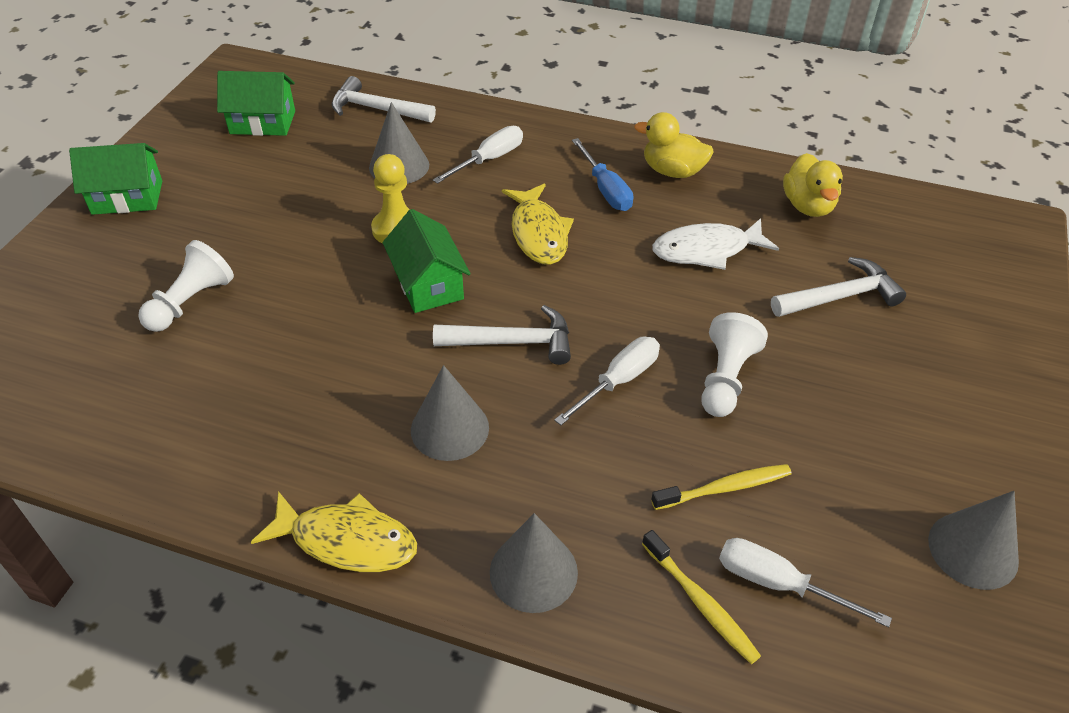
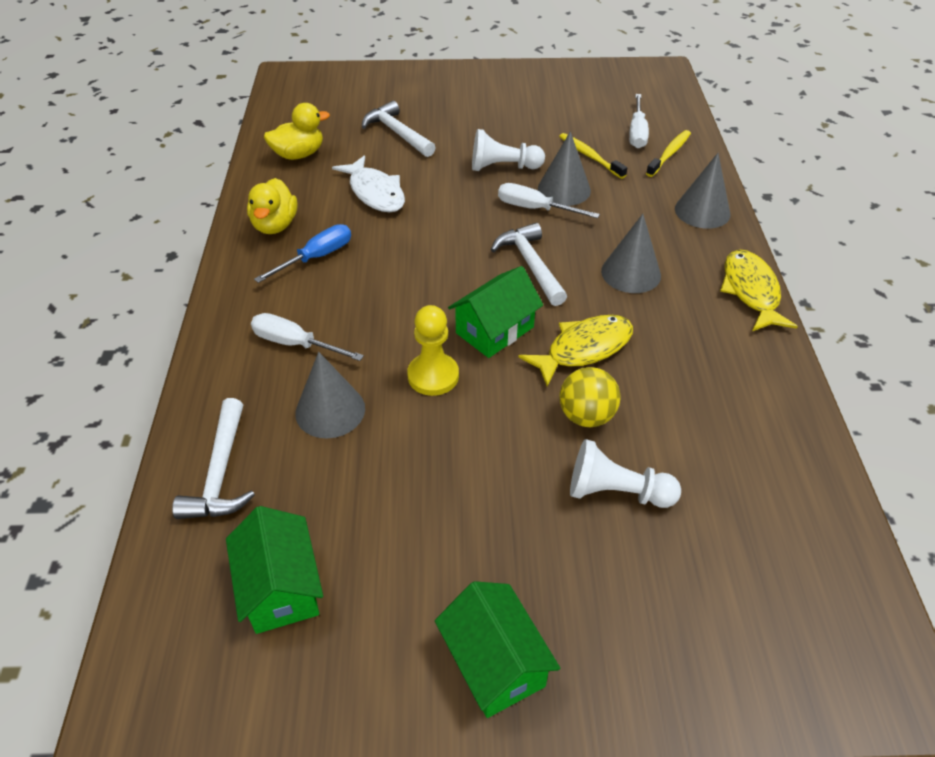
camera: 110 degrees left, 0 degrees up
(279, 312) = (586, 416): none -> yellow ball
(538, 233) = (396, 282): yellow fish -> yellow fish (584, 349)
(973, 550) = (569, 83): grey cone -> grey cone (564, 189)

